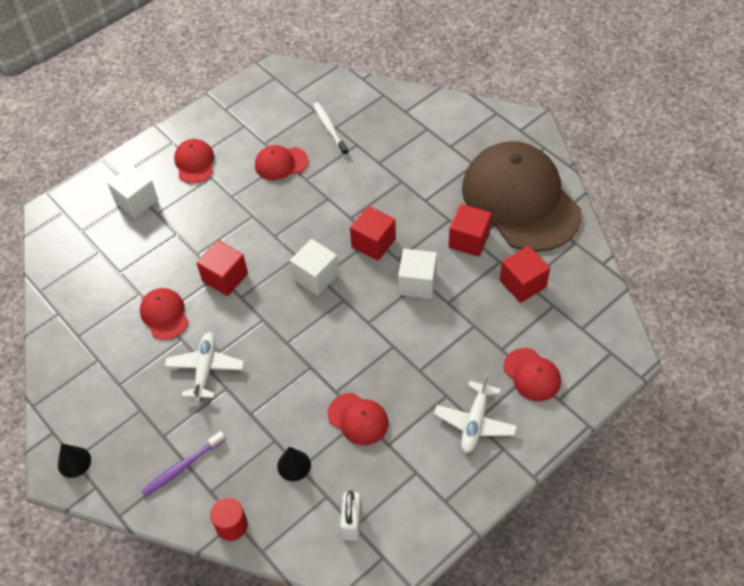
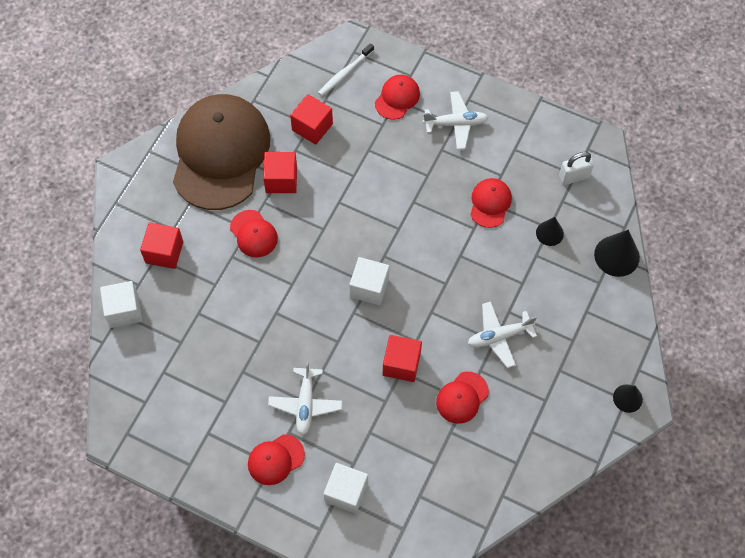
camera: 115 degrees left, 10 degrees up
(182, 467) = (591, 313): purple toothbrush -> none
(230, 196) = (305, 404): none -> white plane
(231, 525) = (617, 256): red cylinder -> black cone
(281, 163) = (247, 374): red cap -> red cap (253, 234)
(329, 128) = (185, 347): white toothbrush -> white toothbrush (344, 73)
(373, 243) = (314, 254): red cube -> red cube (164, 252)
(417, 283) = (343, 205): white cube -> white cube (124, 310)
(520, 200) = (220, 153): brown cap -> brown cap turned 150 degrees clockwise

